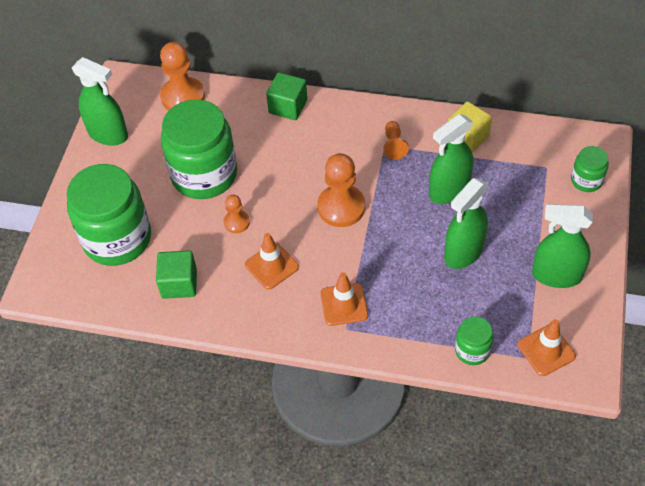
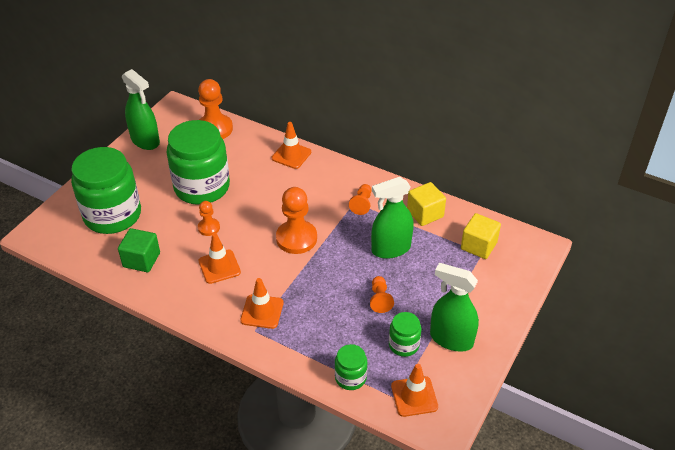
camera: 15 degrees right, 10 degrees down
(288, 106) = (291, 155): green cube -> orange traffic cone
(463, 252) = (380, 299): green spray bottle -> orange pawn
(539, 160) = (478, 246): none -> yellow cube
(586, 180) = (512, 272): green jar -> green jar (404, 345)

